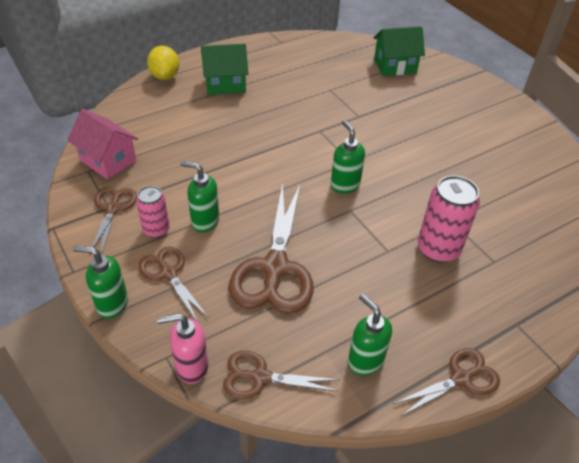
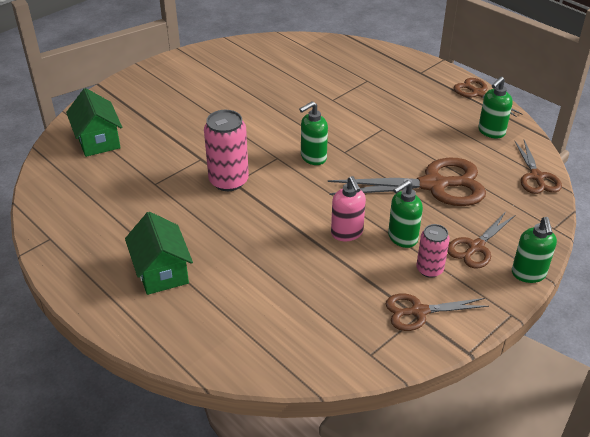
camera: 100 degrees left, 5 degrees down
(108, 160) = (346, 341): pink house -> none
(165, 76) = (153, 337): yellow lemon -> none
(191, 367) = (552, 212): pink soap dispenser -> pink soap dispenser (347, 233)
(205, 221) = (402, 238): green soap dispenser -> green soap dispenser turned 45 degrees clockwise
(438, 249) = (367, 105): pink can -> pink can (228, 181)

